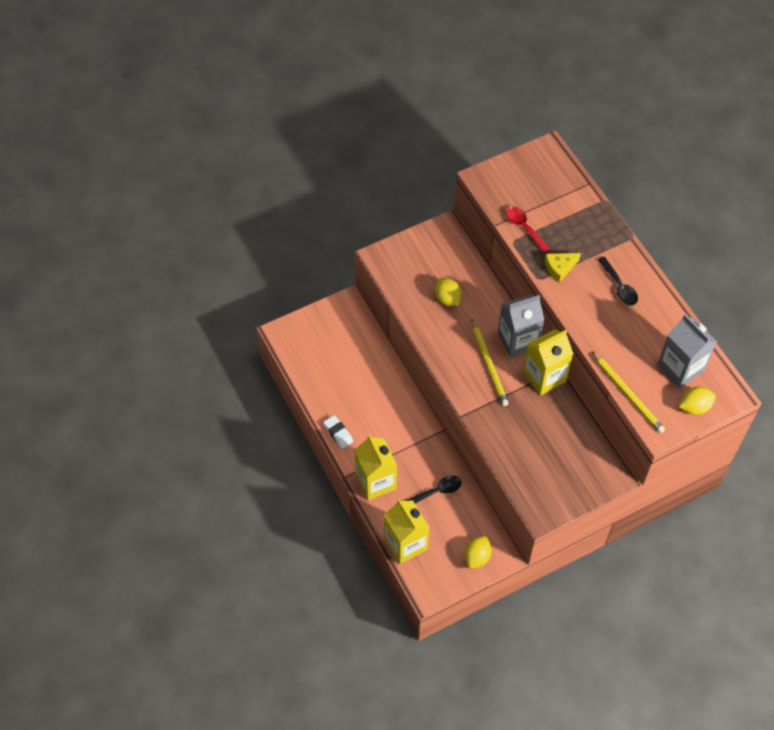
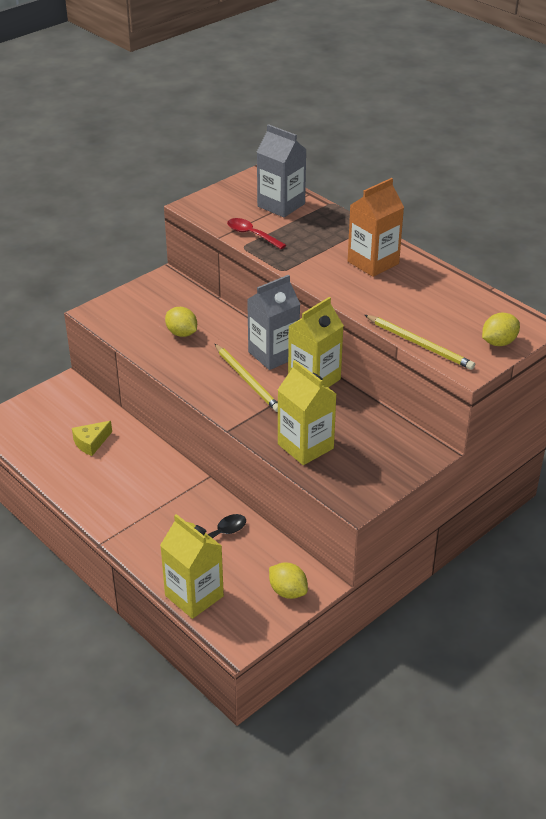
camera: 15 degrees left, 20 degrees down
(338, 433) = (81, 503): white eraser -> none
(376, 481) = (140, 541): yellow carton -> yellow carton (305, 446)
(477, 557) = (288, 591): yellow lemon -> yellow lemon turned 60 degrees counterclockwise
(559, 268) = (302, 259): yellow cheese -> yellow cheese (91, 443)
(619, 286) = (373, 262): black spoon -> orange carton
(680, 368) = (468, 314): grey carton -> grey carton (281, 205)

